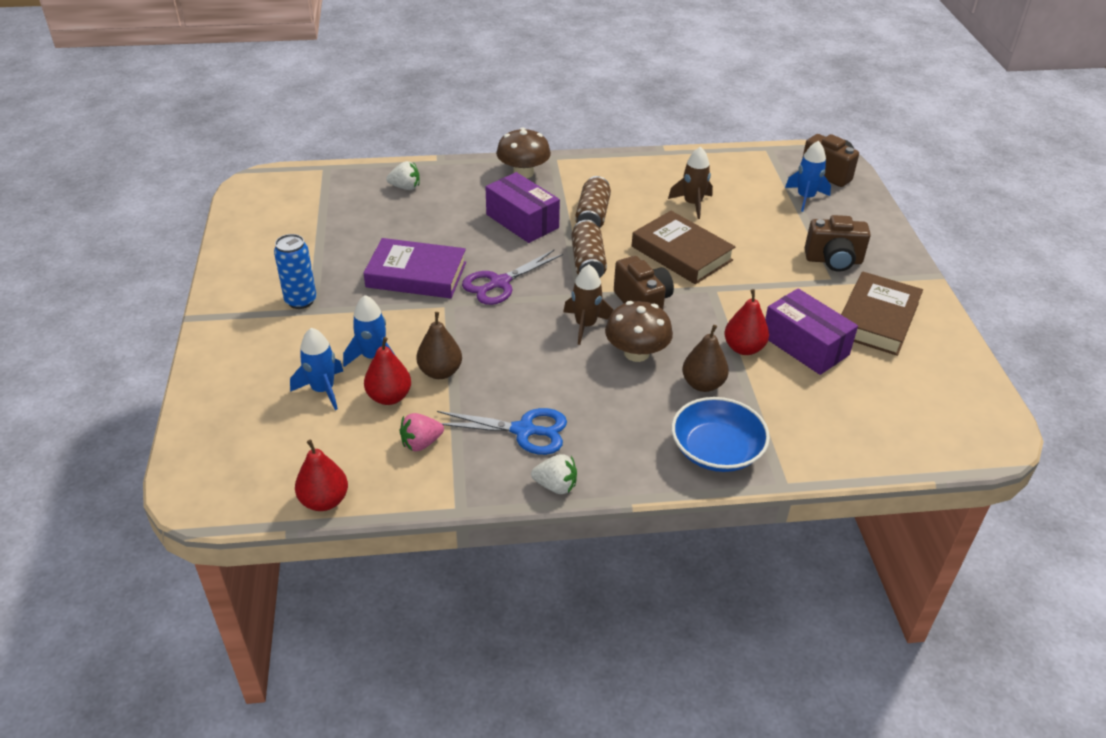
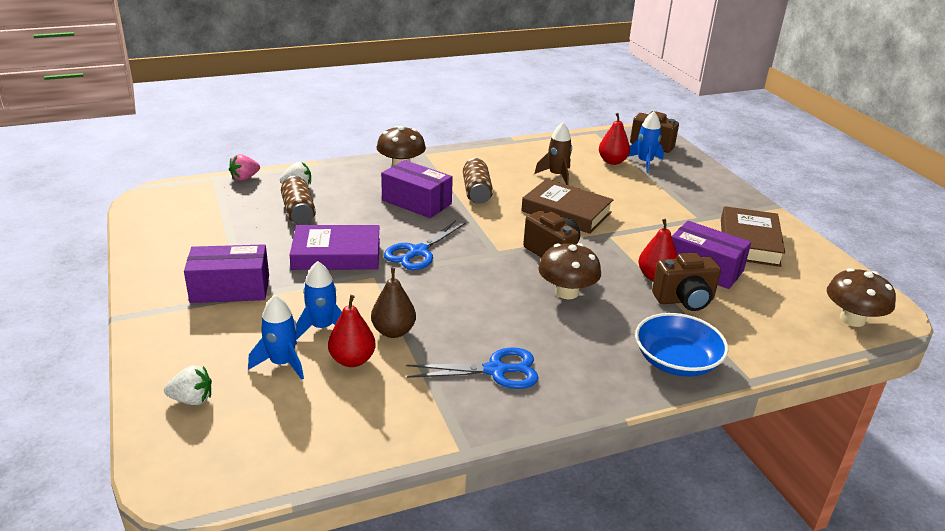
camera: 15 degrees left, 10 degrees down
(301, 301) = (230, 288): blue can -> purple box
(324, 501) = (323, 466): red pear -> red pear (612, 161)
(421, 443) = (401, 396): pink strawberry -> pink strawberry (245, 178)
(499, 283) = (418, 252): purple scissors -> blue scissors
(556, 486) = (548, 414): white strawberry -> white strawberry (192, 399)
(585, 325) = (511, 276): brown rocket -> none
(588, 262) = (489, 227): brown can -> brown can (298, 212)
(703, 384) = (636, 309): brown pear -> none
(833, 261) = (691, 204): brown camera -> brown camera (684, 300)
(945, 433) = (852, 319): none -> brown mushroom

